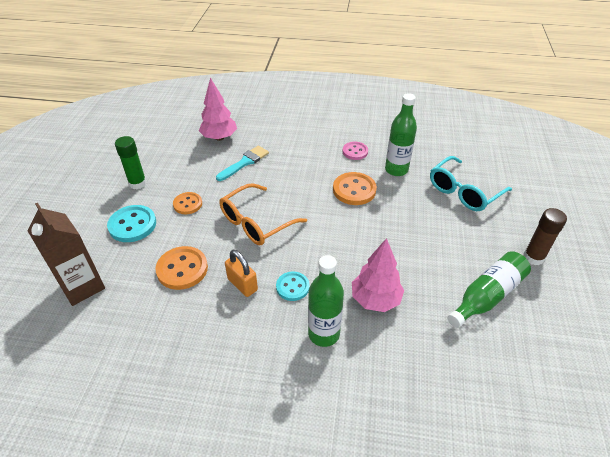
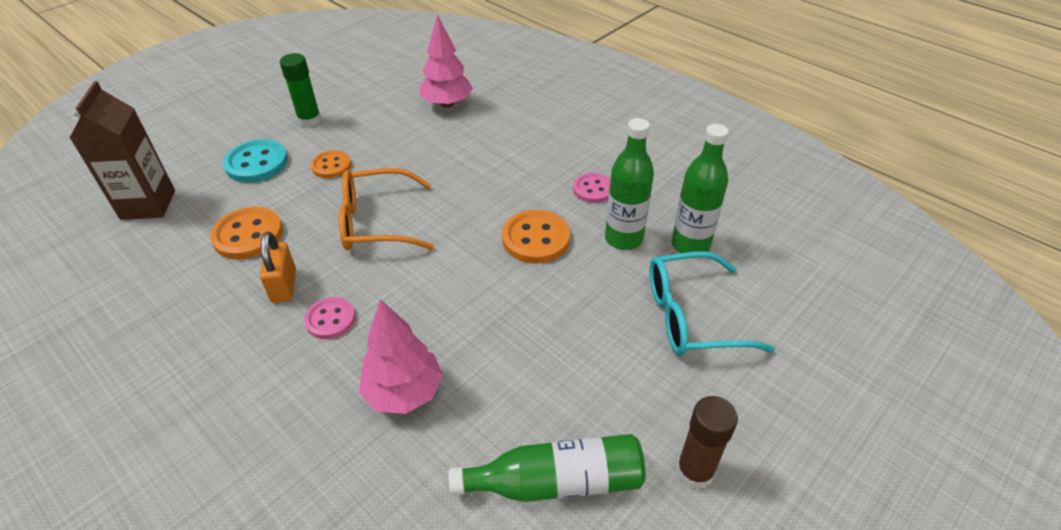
camera: 35 degrees right, 0 degrees up
(244, 162) = (442, 145): turquoise brush -> none
(292, 287) = (330, 319): turquoise button -> pink button
(324, 334) = (300, 396): green bottle -> green bottle (690, 245)

